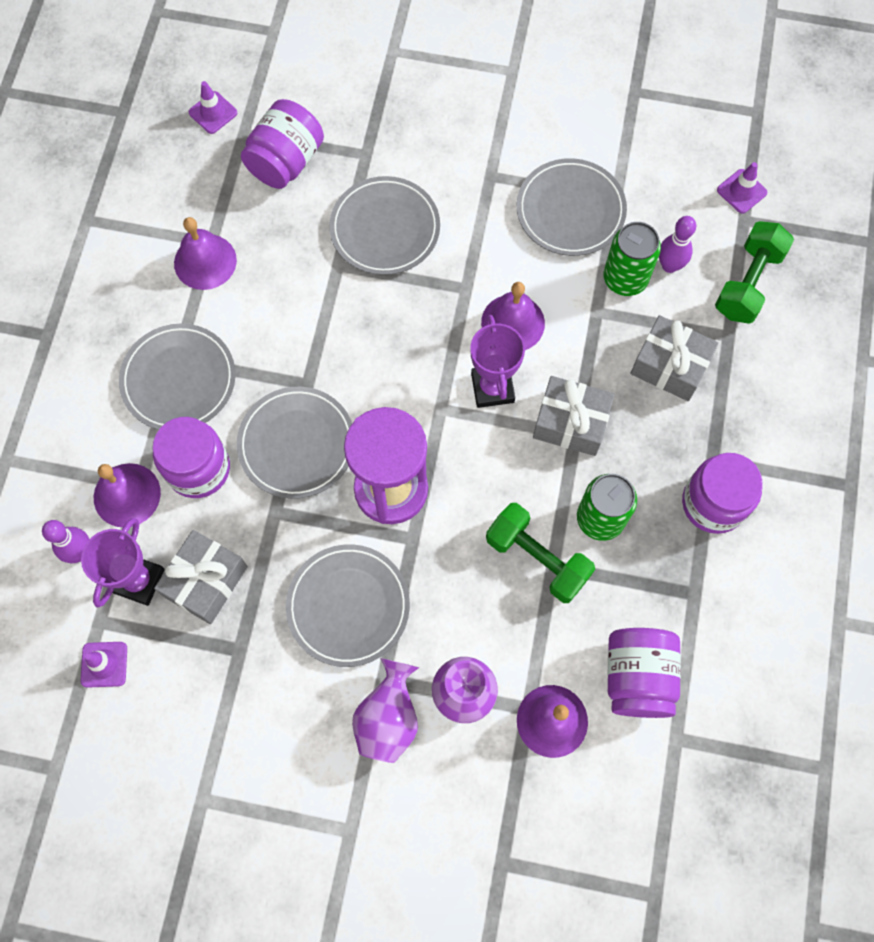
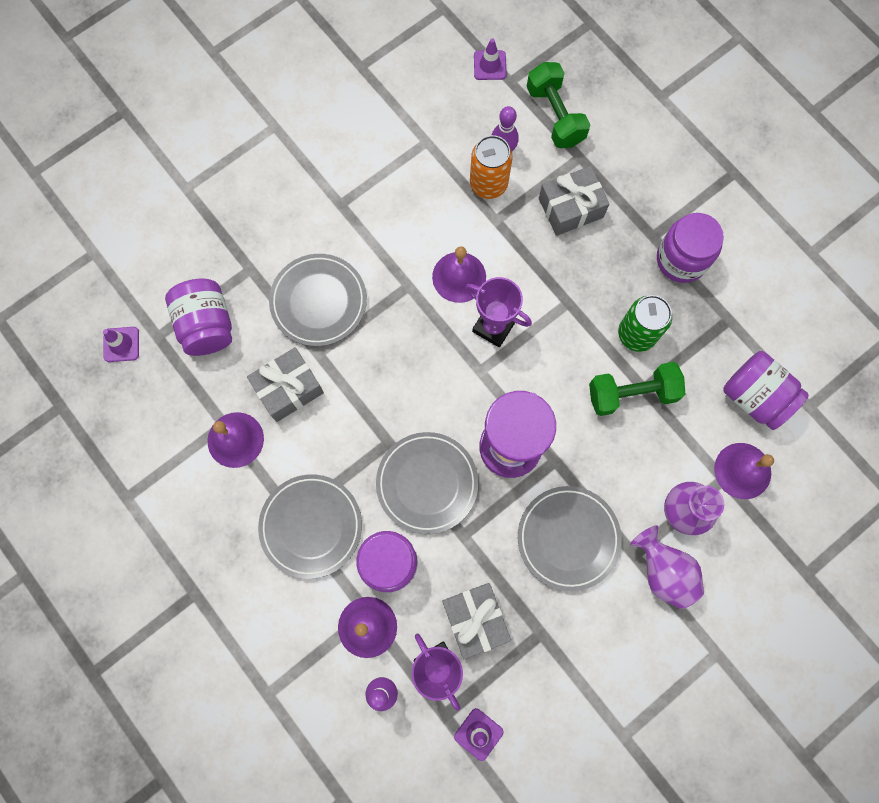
camera: 50 degrees left, 5 degrees up
(570, 210) = (411, 176): grey plate -> none
(571, 422) = (558, 298): grey gift -> grey gift (288, 388)
(625, 279) = (488, 184): green can -> orange can

